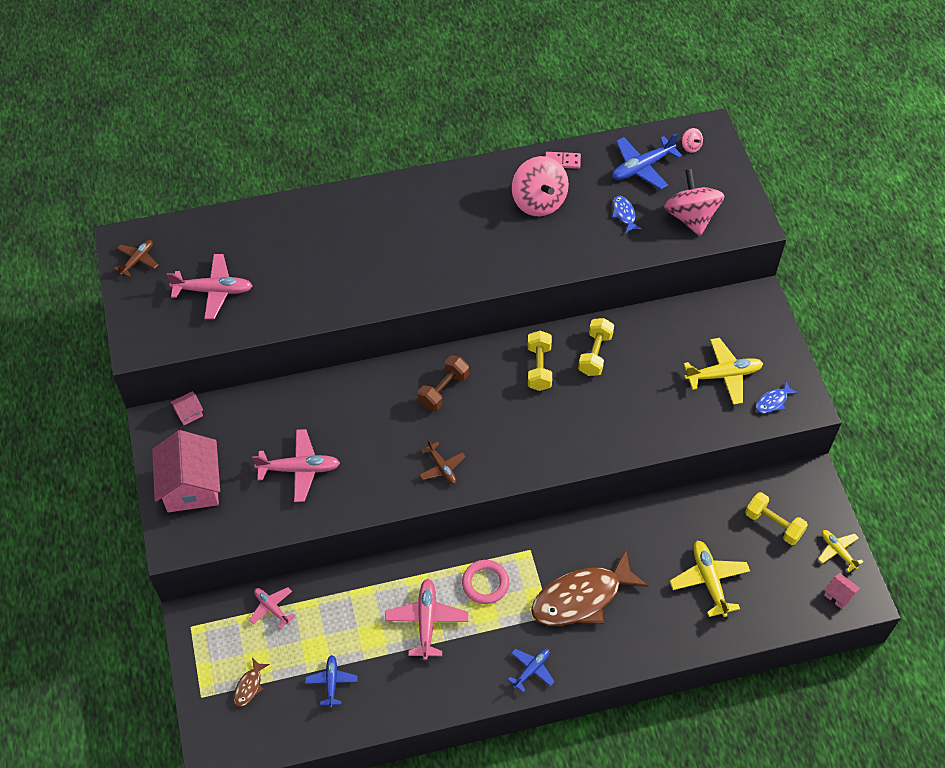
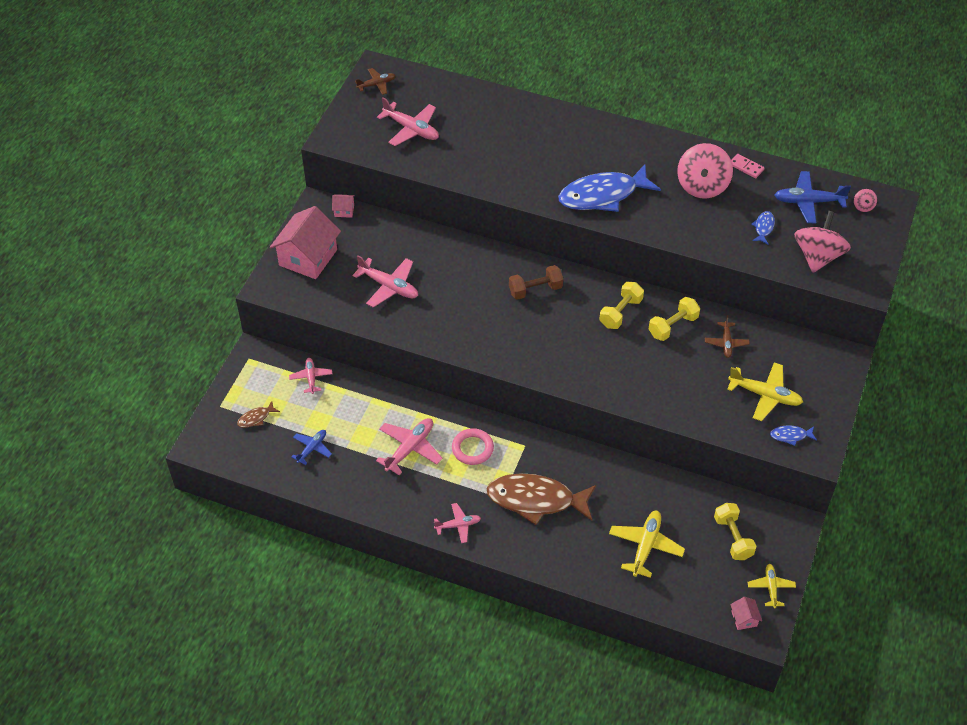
camera: 35 degrees right, 5 degrees down
(442, 467) = (490, 340): brown plane -> brown plane (726, 343)
(456, 261) = (602, 195): none -> blue fish
(531, 670) = (458, 525): blue plane -> pink plane

